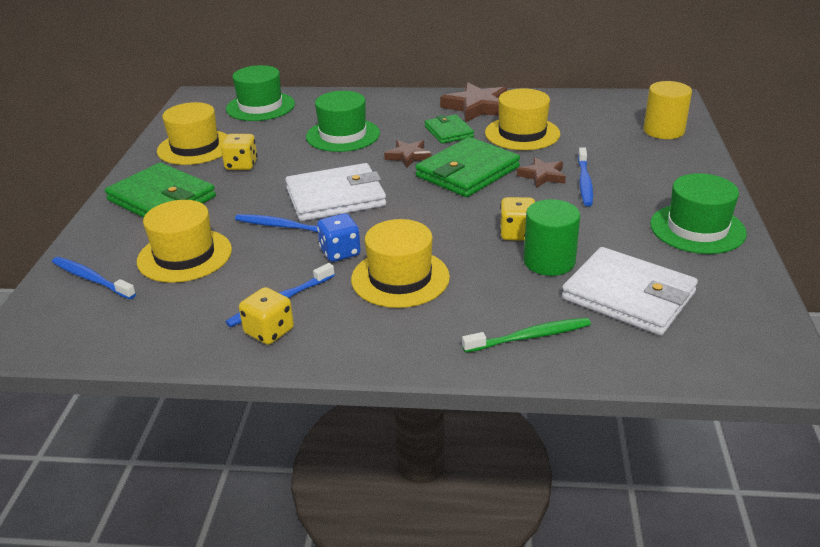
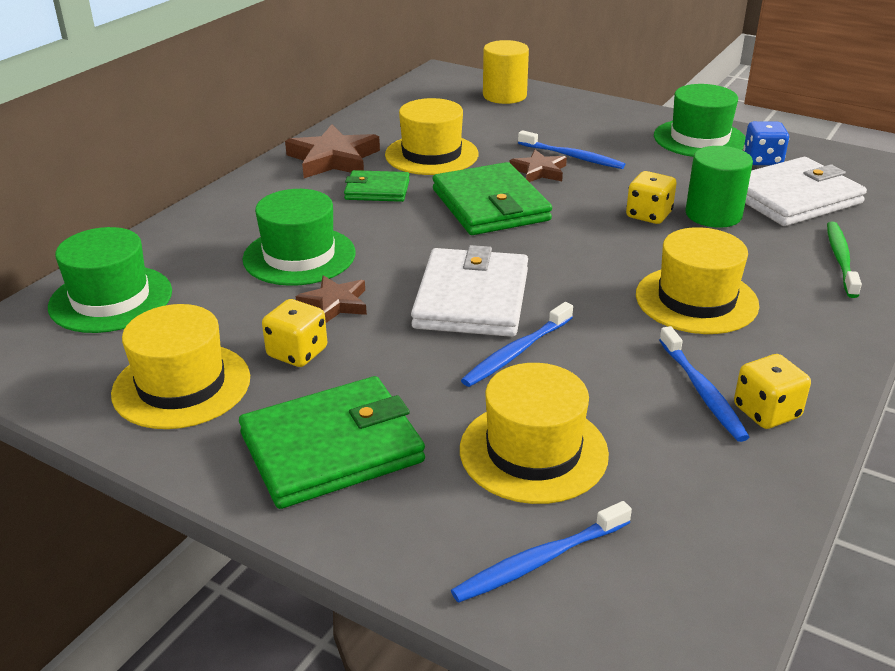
camera: 65 degrees left, 0 degrees up
(340, 252) = (613, 325): blue dice -> blue dice (762, 160)
(408, 156) = (412, 228): brown star -> brown star (335, 304)

